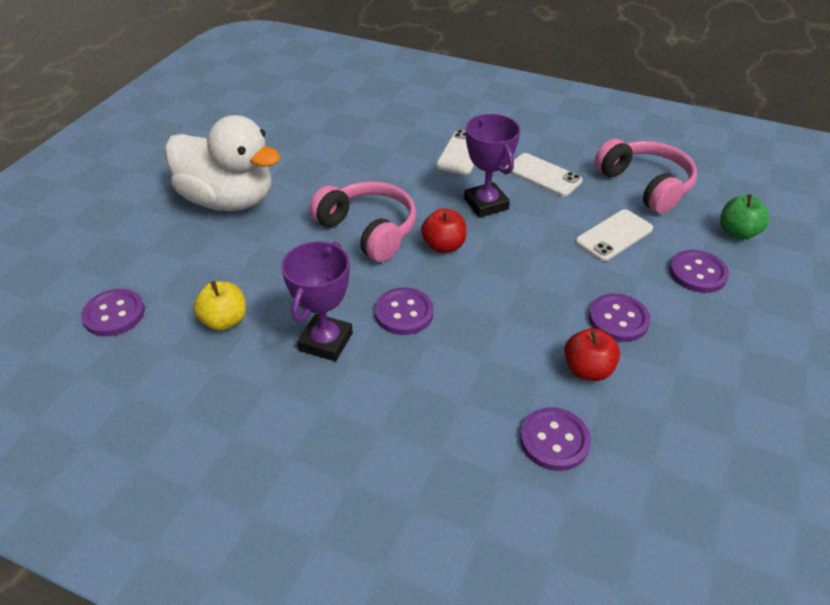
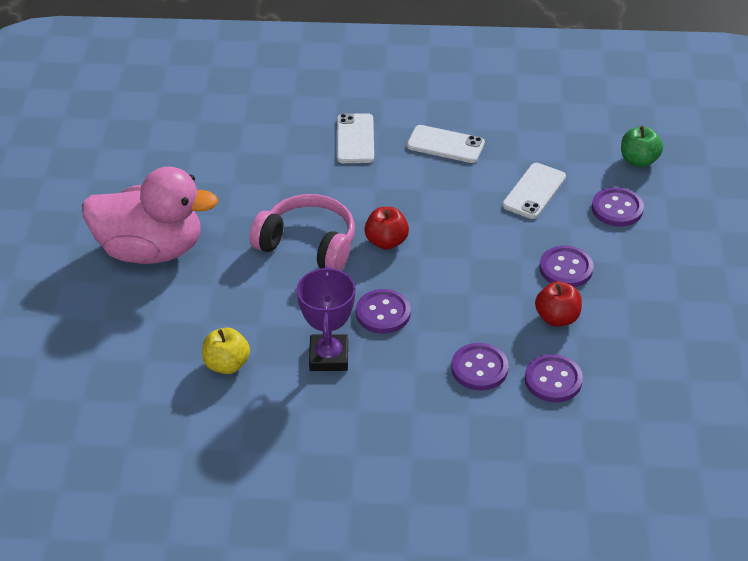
camera: 20 degrees left, 0 degrees up
(114, 314) = (119, 388): purple button -> purple button (479, 368)
(229, 200) = (151, 250): white duck -> pink duck
(486, 204) = (405, 189): purple trophy -> none
(645, 185) = (543, 132): pink headphones -> none

